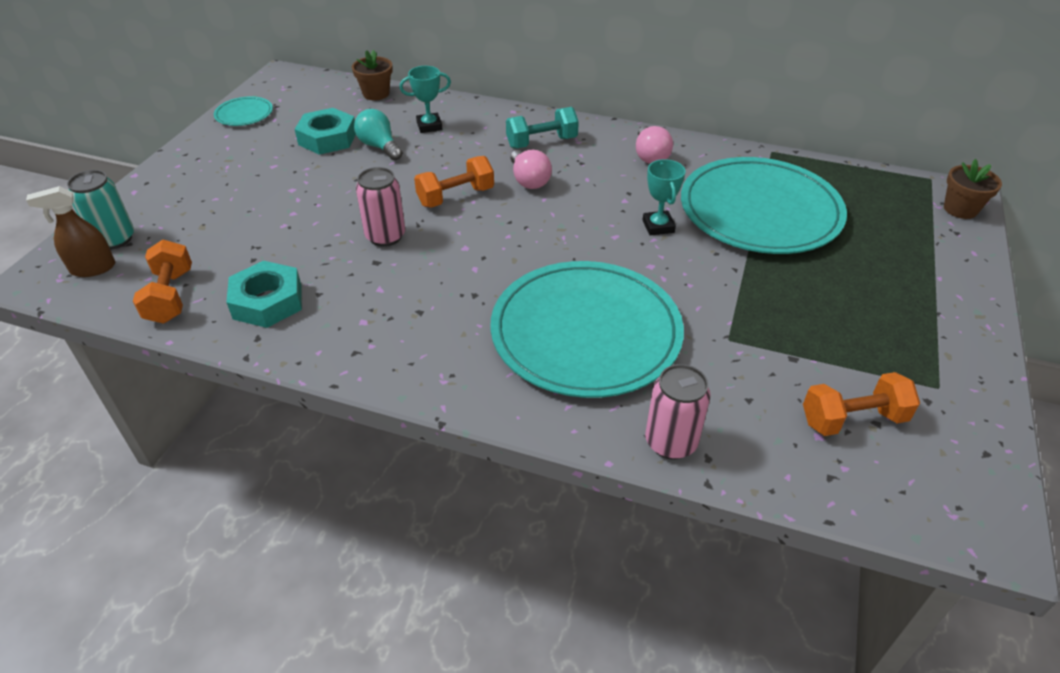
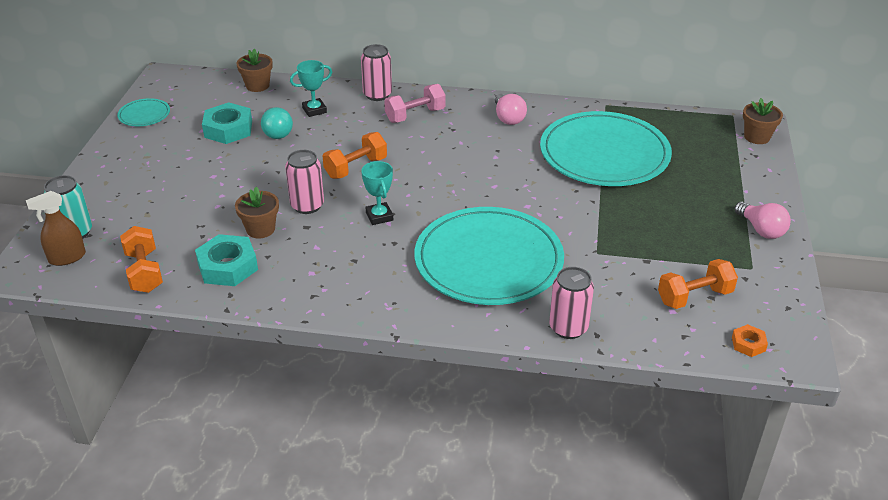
camera: 10 degrees left, 5 degrees down
(322, 259) = (260, 229): none -> brown flower pot
(379, 146) = (276, 132): turquoise light bulb -> turquoise light bulb turned 150 degrees counterclockwise
(505, 115) = (377, 95): none -> pink can
(529, 180) = (413, 148): pink light bulb -> pink light bulb (761, 230)
(541, 142) = (415, 115): turquoise dumbbell -> pink dumbbell
(658, 226) = (527, 174): turquoise trophy -> turquoise trophy (379, 216)
(923, 503) = (748, 344): none -> orange nut

